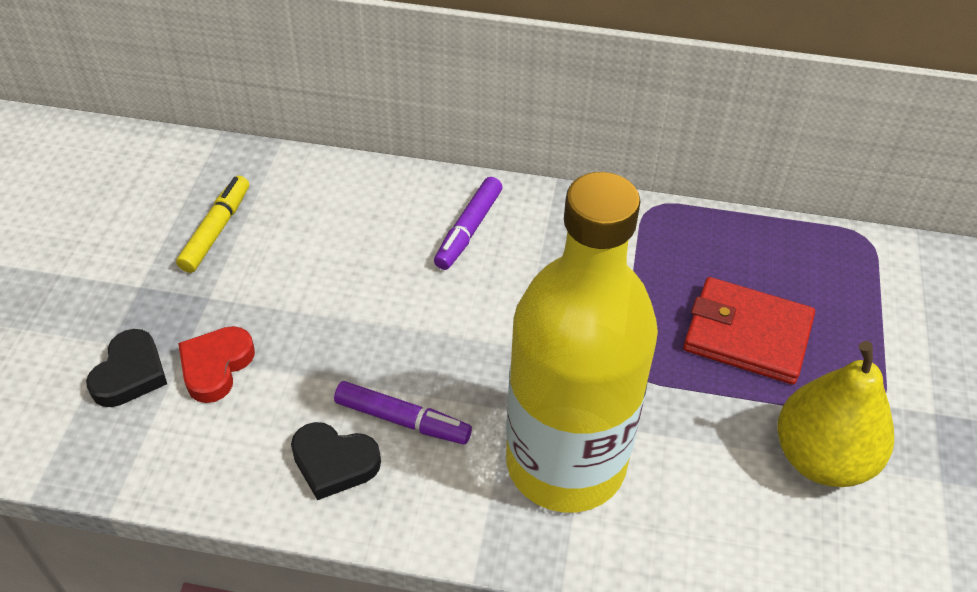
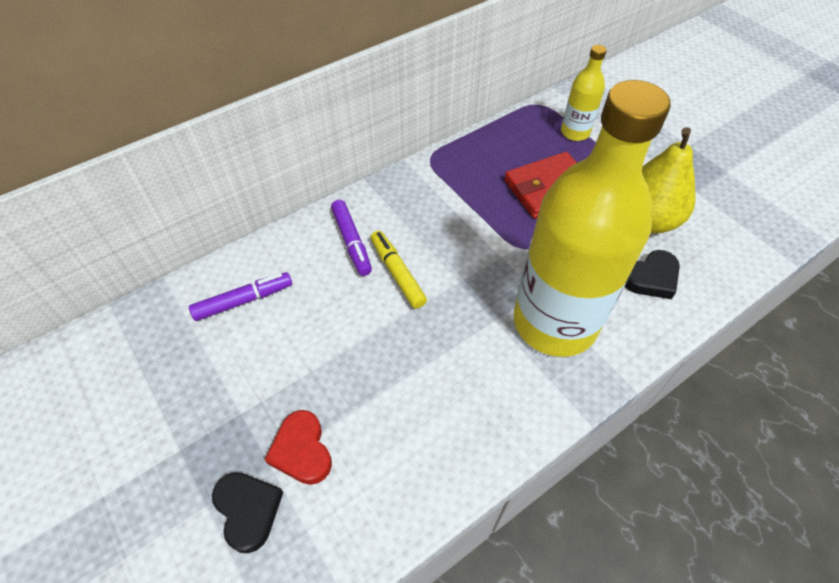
camera: 45 degrees left, 5 degrees up
(216, 230) = (190, 367): yellow marker -> yellow marker (397, 273)
(334, 463) = (446, 437): black heart -> black heart (651, 278)
(402, 420) = (451, 377): purple marker -> purple marker (244, 301)
(869, 300) = (575, 132): none -> yellow bottle

